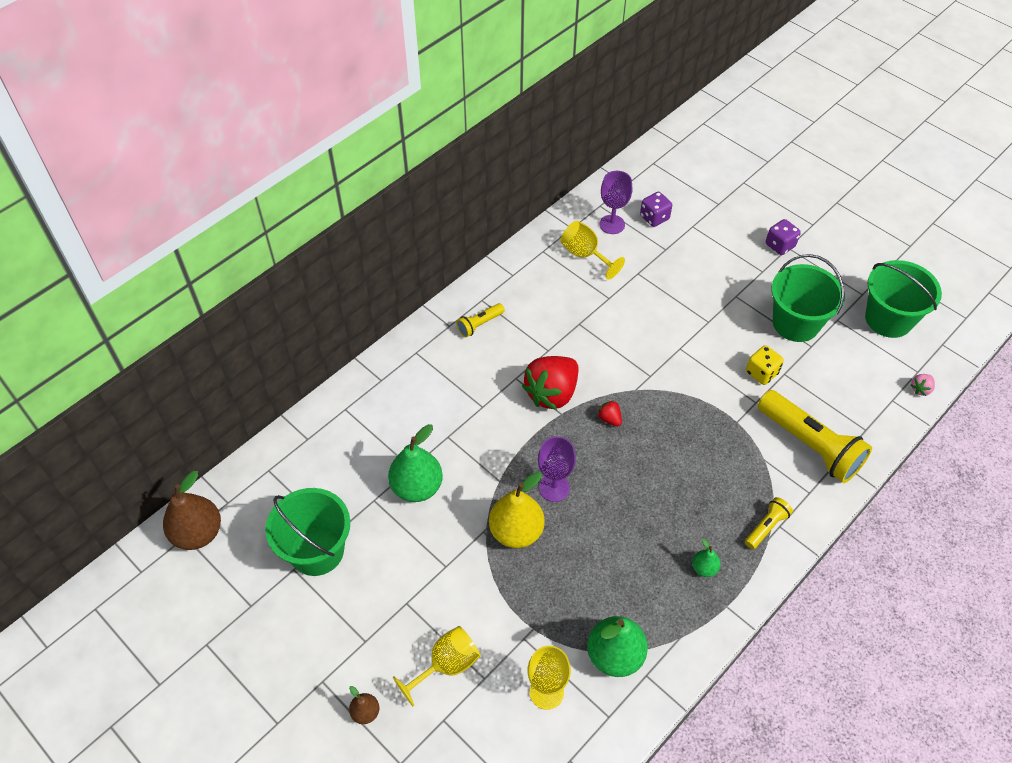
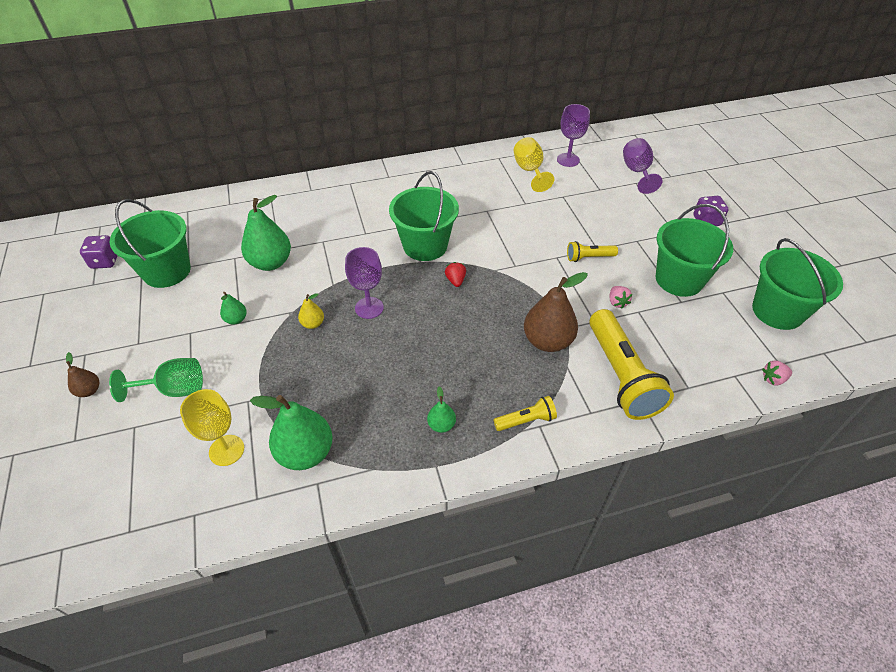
camera: 30 degrees right, 5 degrees down
(198, 533) = (108, 227): brown pear -> brown pear (547, 341)
(439, 565) = (236, 319): none -> green pear
(446, 665) = (174, 389): yellow goblet -> green goblet
(479, 324) = (410, 183): yellow flashlight -> yellow flashlight (588, 257)
(516, 531) = (313, 324): yellow pear -> yellow pear, size x0.49
(552, 393) = (425, 245): red strawberry -> green bucket
(654, 217) = (607, 167): purple dice -> purple dice (105, 261)
(685, 212) = (637, 172): none -> purple goblet
(761, 373) = (617, 302): yellow dice -> pink strawberry

